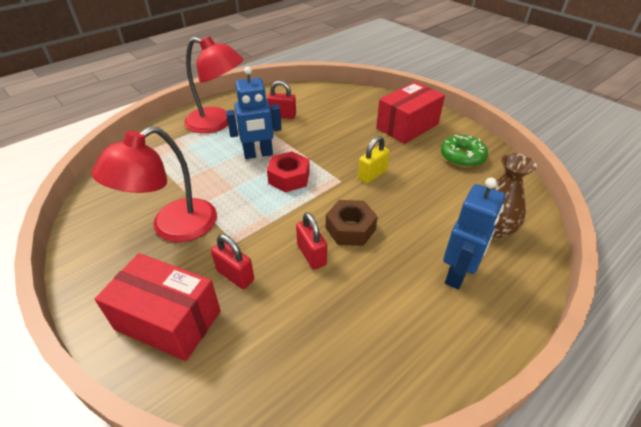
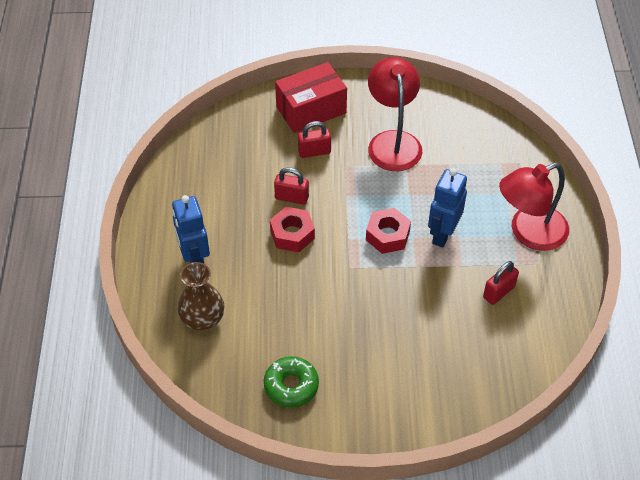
camera: 130 degrees right, 10 degrees up
(350, 229) = (292, 234): brown nut -> red nut
(372, 175) = (336, 294): yellow padlock -> none
(407, 126) = (380, 386): red box -> none

